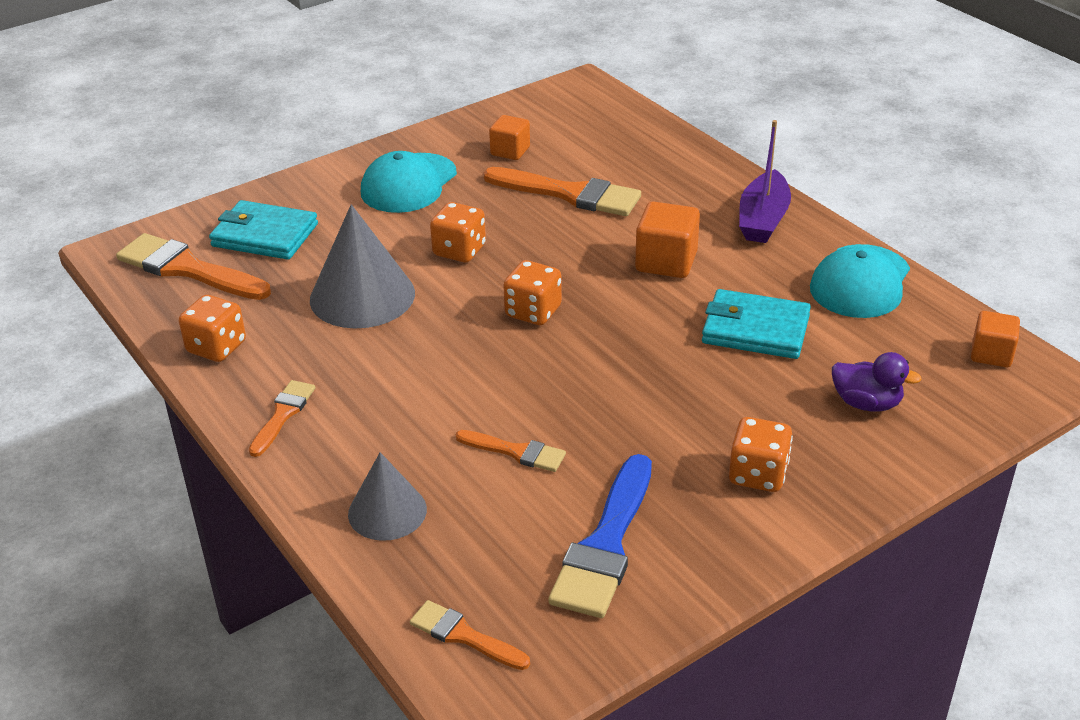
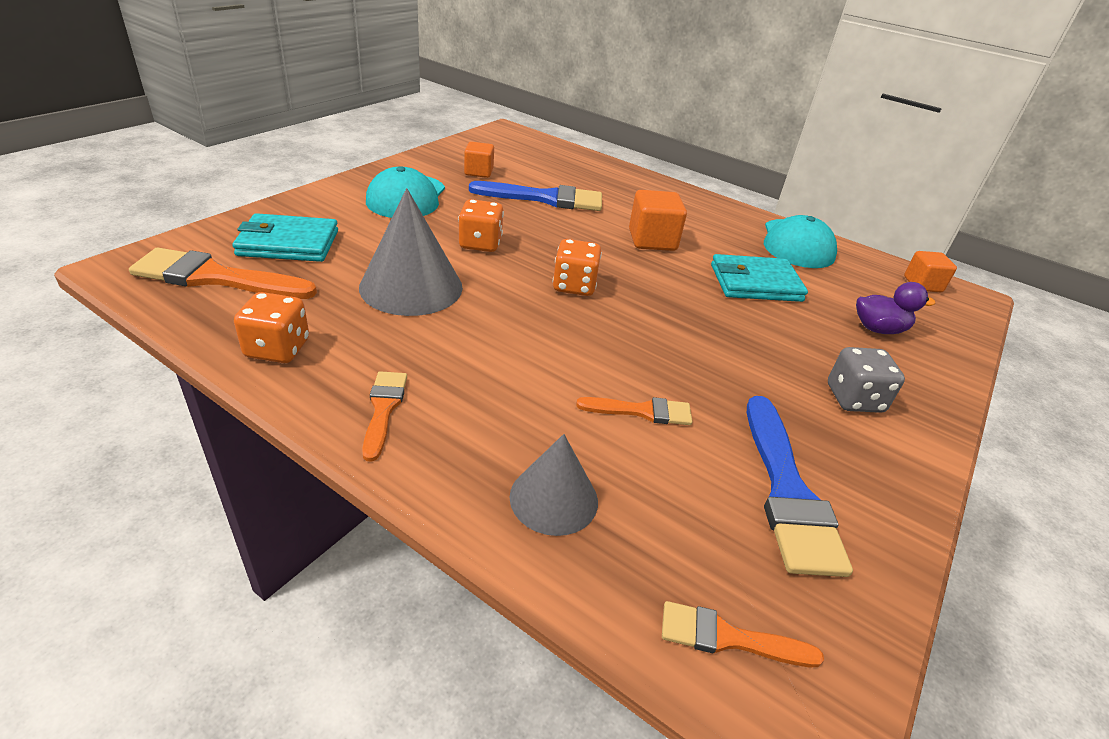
camera: 25 degrees left, 0 degrees up
(570, 194) = (545, 198): orange brush -> blue brush
(758, 474) = (854, 399): orange dice -> grey dice
(763, 219) = (698, 208): purple boat -> none

